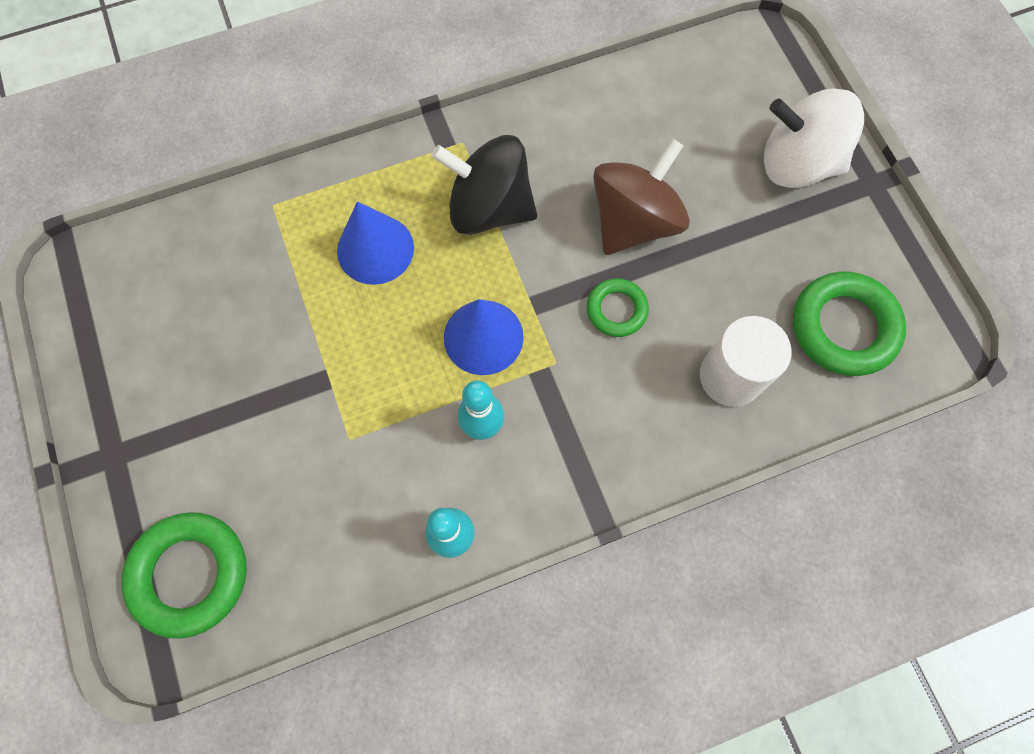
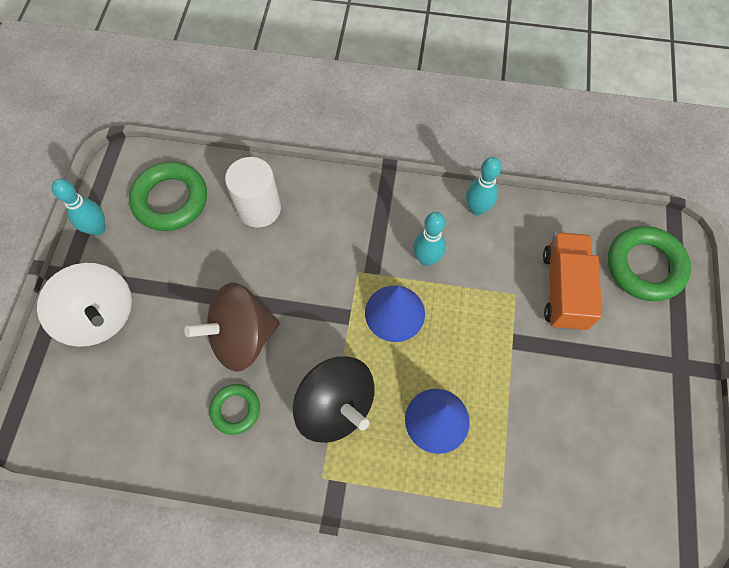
camera: 150 degrees left, 5 degrees down
(289, 479) = (563, 289): none -> orange truck
(616, 310) = (297, 284): green ring -> green ring (235, 410)
(891, 247) = (97, 229): none -> turquoise bowling pin

